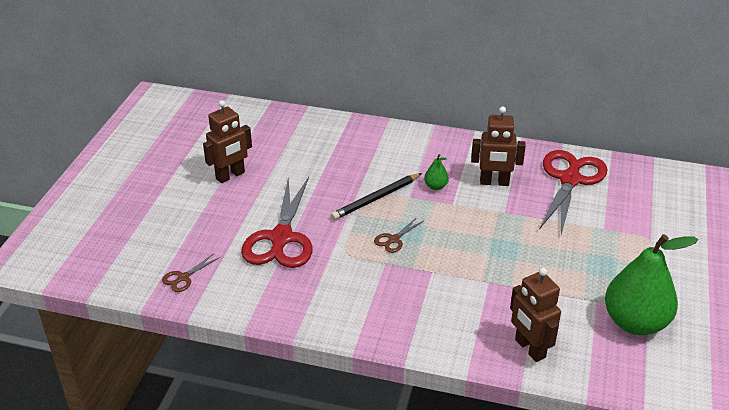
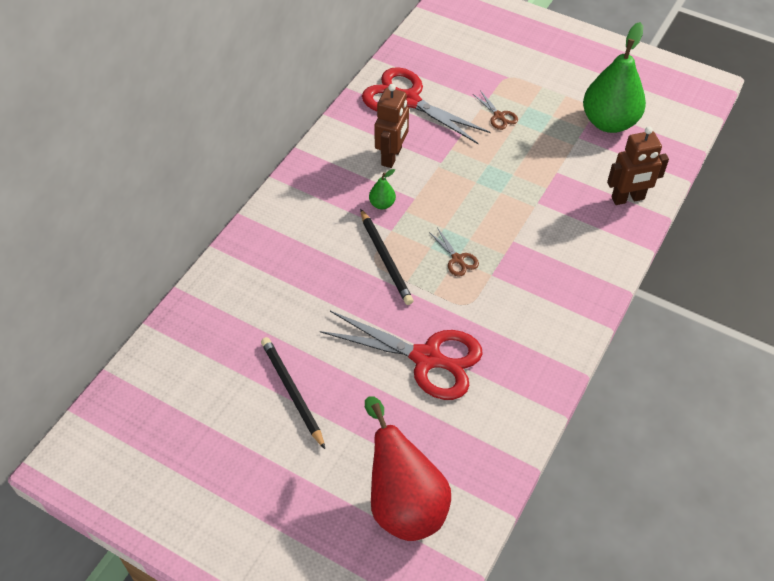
camera: 75 degrees left, 15 degrees up
(145, 247) = (404, 502): none -> red pear
(184, 277) = (469, 465): brown scissors -> brown scissors (499, 116)
(230, 176) = (292, 392): brown robot -> black pencil

